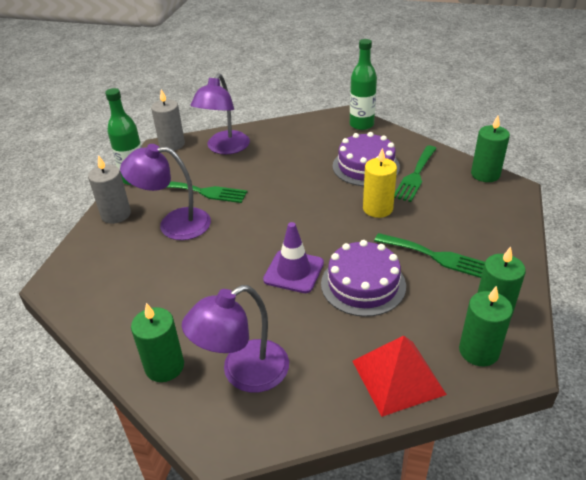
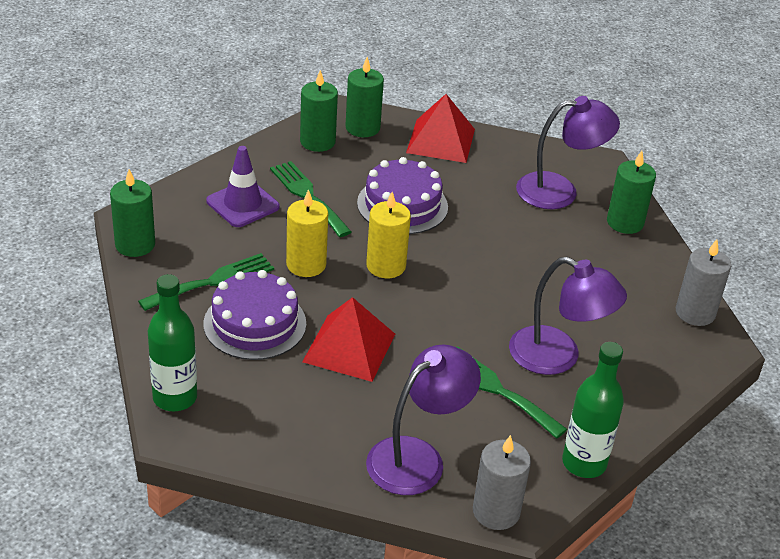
camera: 155 degrees left, 0 degrees up
(116, 214) = (629, 408): grey candle -> grey candle (695, 313)
(294, 271) = (457, 244): purple traffic cone -> purple traffic cone (243, 204)
(303, 177) = (349, 347): none -> red pyramid
(328, 231) = (386, 266): none -> yellow candle

